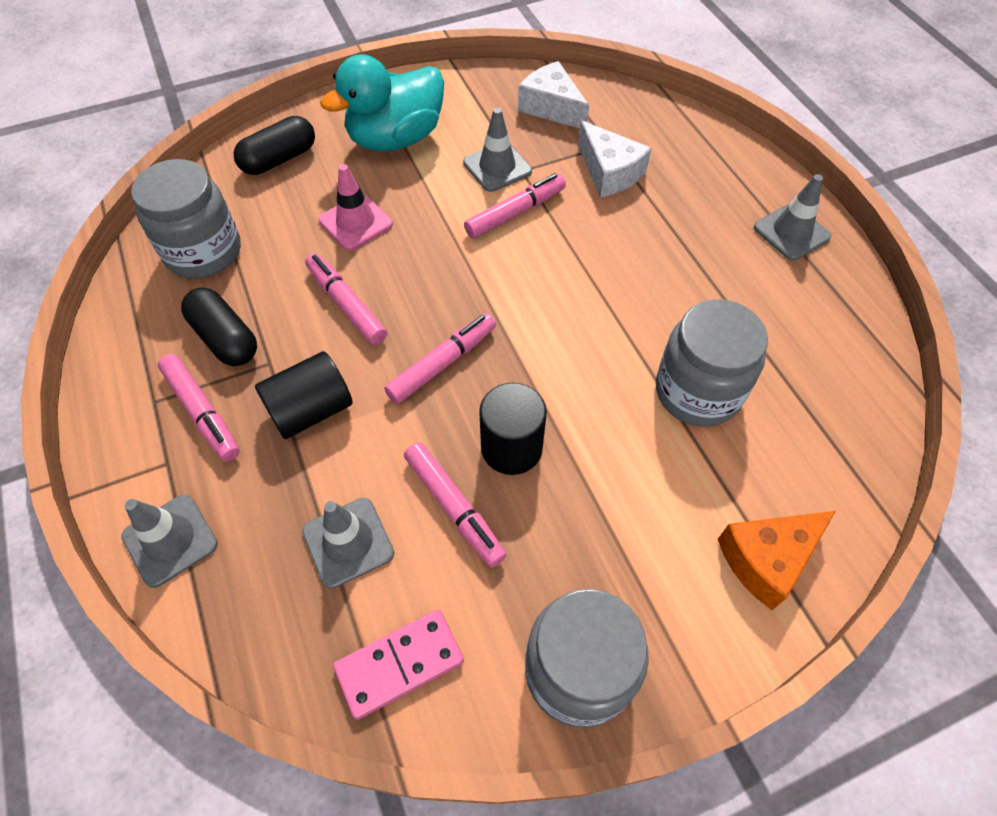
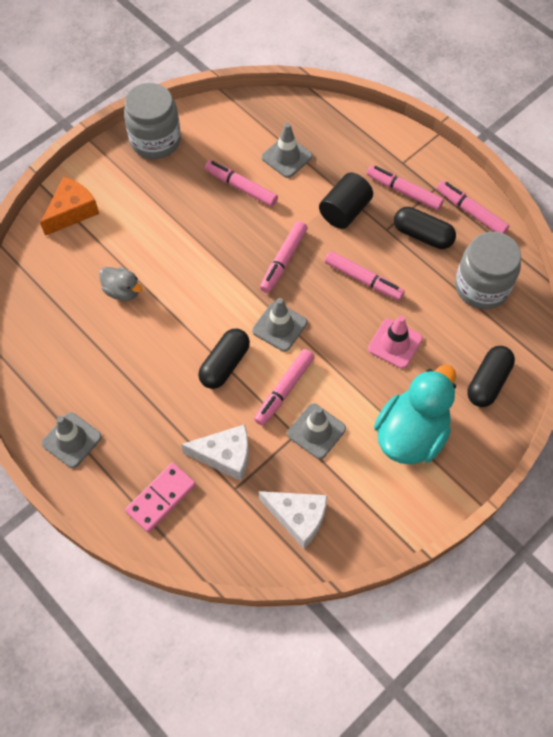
camera: 160 degrees right, 5 degrees up
(133, 349) = (471, 212): none -> pink marker
(170, 540) = (374, 132): grey traffic cone -> grey traffic cone (279, 326)
(399, 664) = (237, 119): pink domino -> pink domino (161, 498)
(511, 448) = (222, 225): black cylinder -> none
(578, 258) = (225, 364): none -> black capsule
(609, 172) = (225, 456): white cheese -> white cheese turned 150 degrees clockwise
(697, 391) = (122, 291): grey jar -> grey duck

